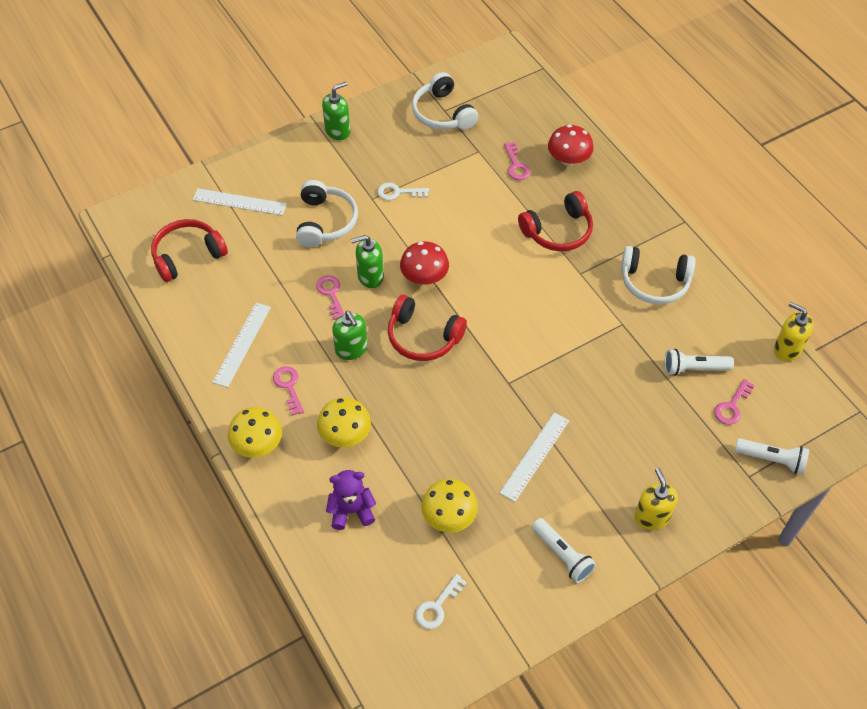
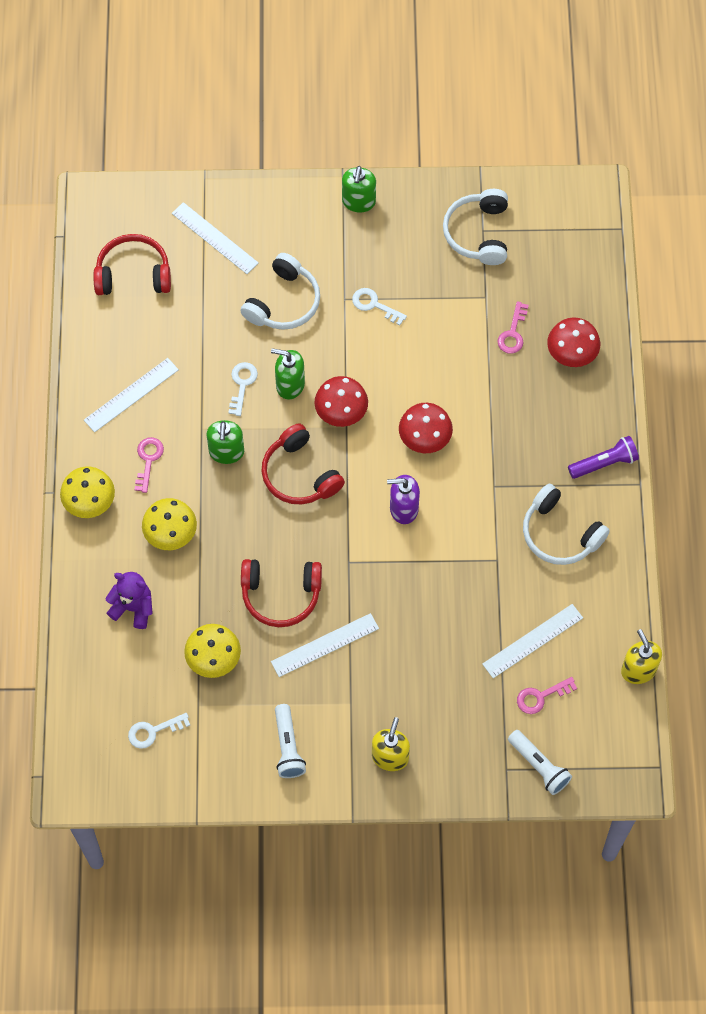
camera: 30 degrees right, 10 degrees up
(331, 294) = (242, 384): pink key -> white key
(338, 131) = (358, 202): green soap dispenser -> green soap dispenser turned 105 degrees clockwise
(503, 264) = (425, 438): none -> red mushroom
(523, 322) = (403, 509): none -> purple soap dispenser
(558, 231) = (504, 429): red headphones -> red headphones (281, 595)
(648, 219) = (604, 463): none -> purple flashlight
(694, 368) = (532, 641): white flashlight -> white ruler

